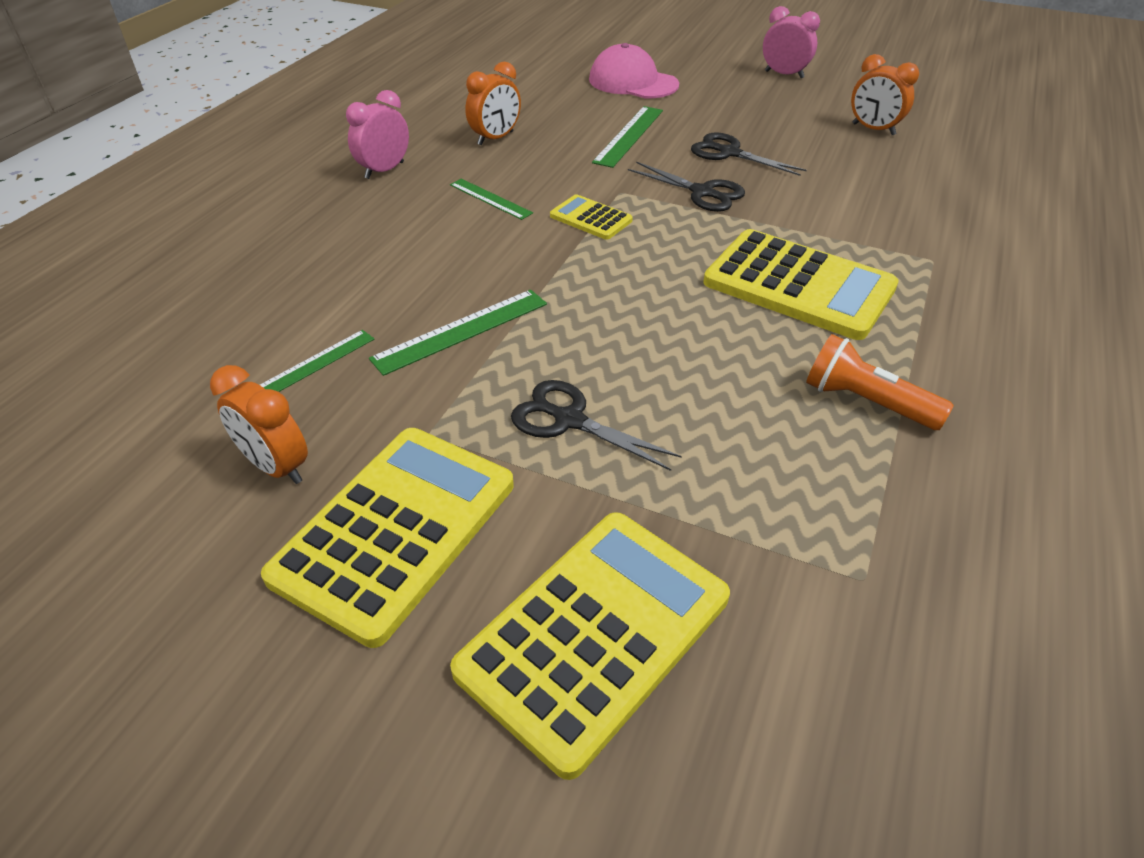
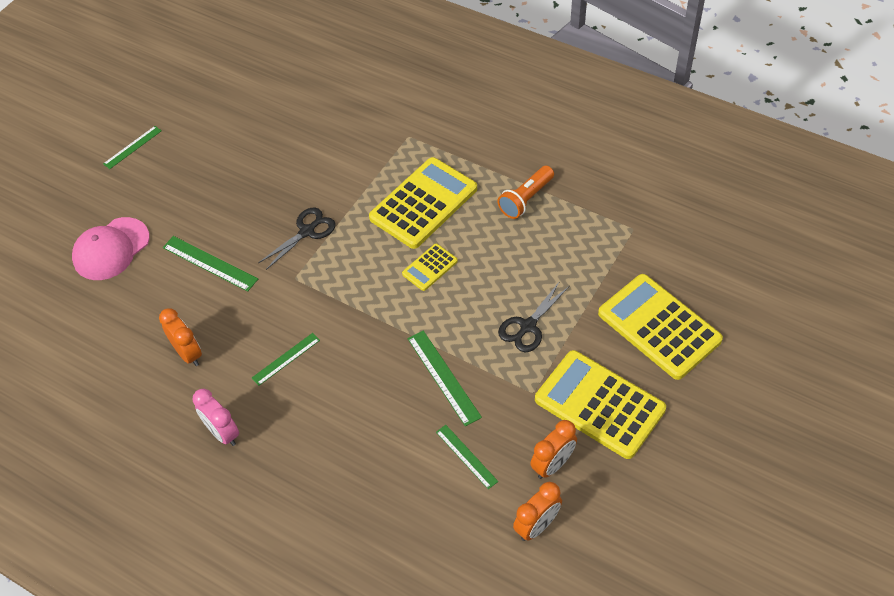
camera: 80 degrees left, 10 degrees up
(591, 218) = (327, 299): yellow calculator -> yellow calculator (429, 267)
(729, 153) = (254, 206): black scissors -> none
(784, 74) = (132, 147): pink clock -> green ruler
(873, 129) = (242, 119): orange clock -> orange clock (537, 526)

